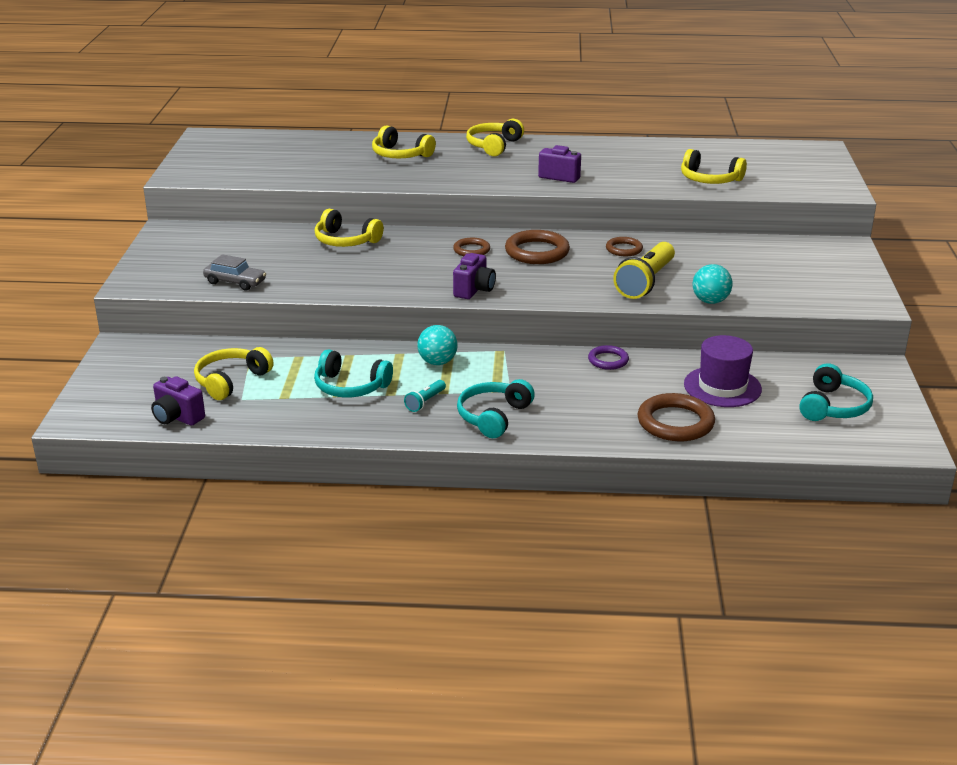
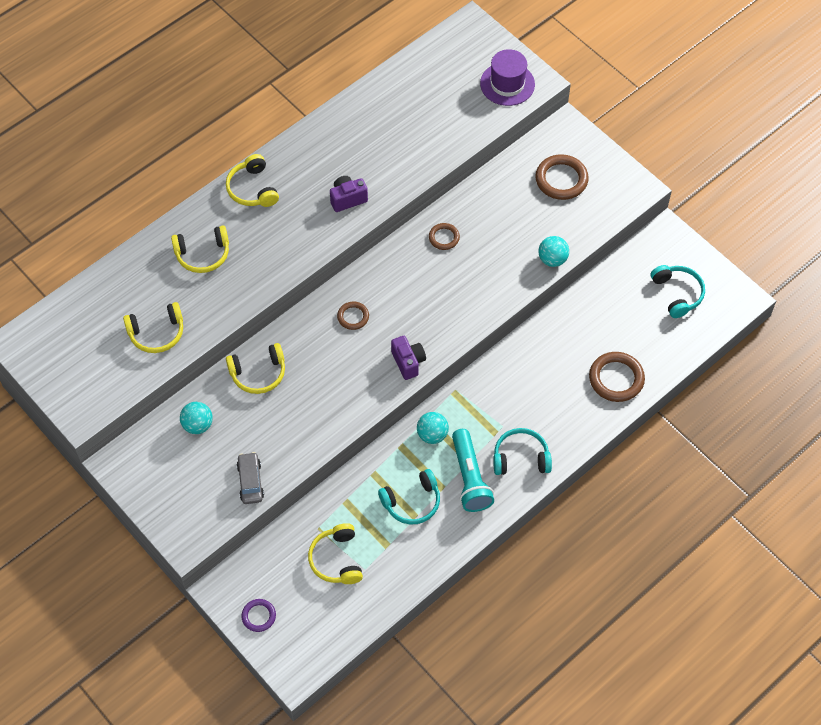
camera: 45 degrees left, 30 degrees up
(177, 417) = (351, 618): purple camera -> none
(235, 282) = (250, 481): grey car -> grey car turned 75 degrees counterclockwise
(255, 241) = (198, 425): none -> turquoise ball
(425, 402) = (469, 478): turquoise flashlight -> turquoise flashlight, size x2.10
(493, 417) = (520, 458): turquoise headphones -> turquoise headphones turned 105 degrees clockwise
(537, 252) = (395, 285): brown ring -> brown ring (561, 179)
(608, 360) = (523, 349): purple ring -> purple ring (258, 616)
(645, 282) = (496, 268): yellow flashlight -> none
(709, 179) = (445, 128): yellow headphones -> yellow headphones (157, 333)
(722, 387) = (607, 323): purple hat -> purple hat (507, 84)

